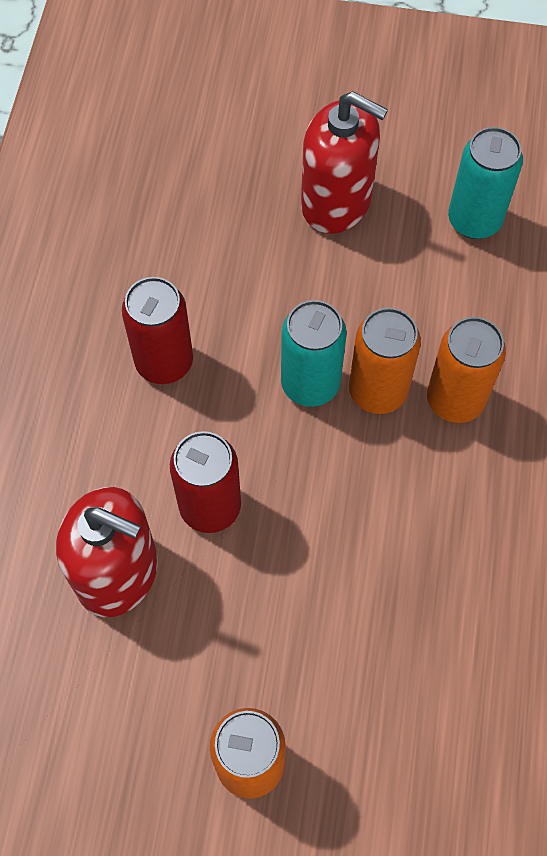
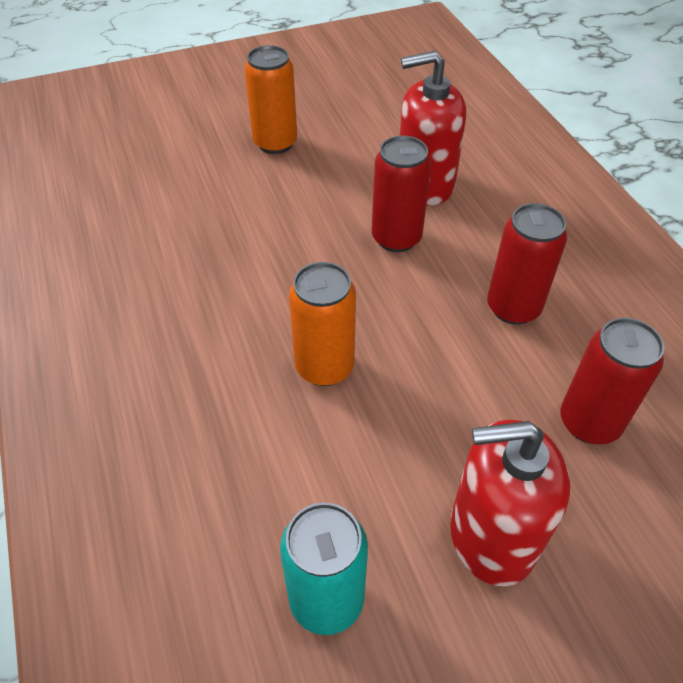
camera: 150 degrees right, 15 degrees down
(197, 236) = (589, 422): none -> red can
(310, 384) = (385, 346): turquoise can -> none
(455, 400) = (251, 392): orange can -> none

